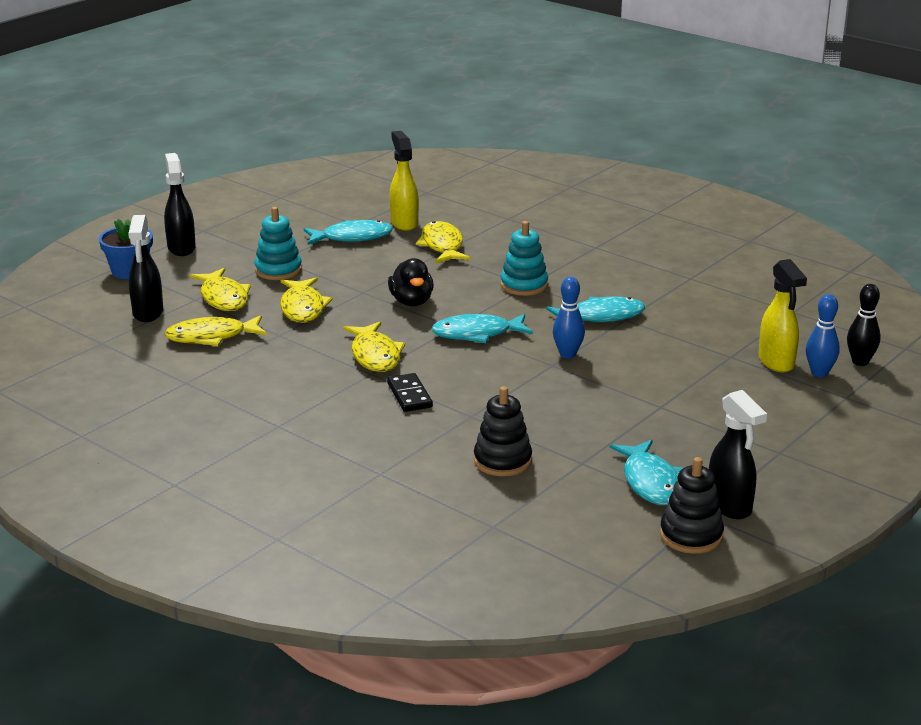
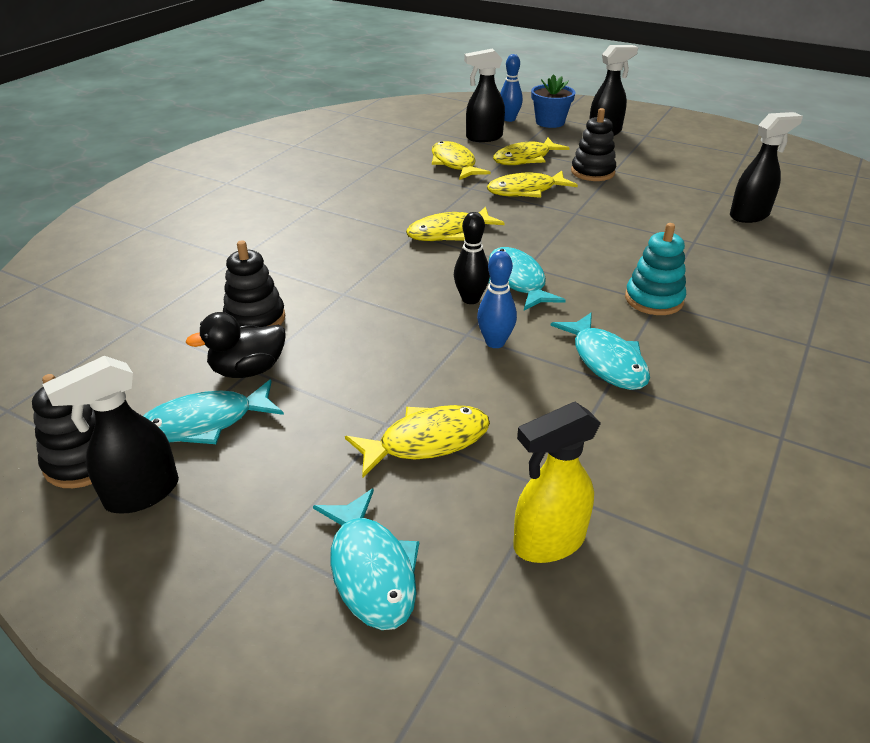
camera: 80 degrees right, 10 degrees up
(278, 270) = (592, 172): turquoise stacking toy -> black stacking toy
(352, 237) = (690, 195): turquoise fish -> turquoise fish (371, 570)
(404, 223) = (749, 215): yellow spray bottle -> black spray bottle
(409, 395) = (377, 257): black domino -> none
(411, 302) = (569, 238): black duck -> black duck (248, 370)
(442, 245) = (714, 241): yellow fish -> yellow fish (427, 441)
(819, 373) = (531, 601): blue bowling pin -> blue bowling pin (509, 119)
(860, 362) = (596, 667): black bowling pin -> black bowling pin (470, 299)

